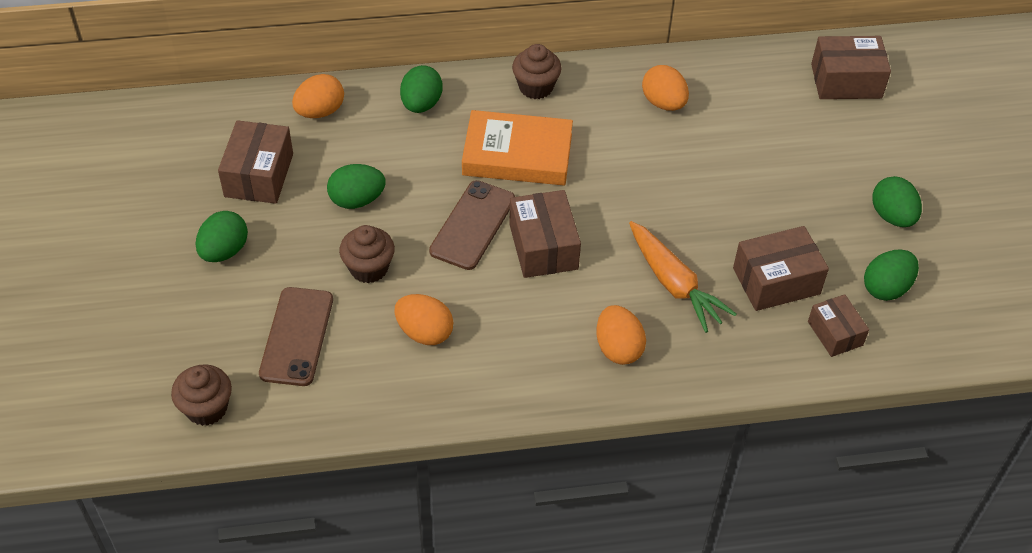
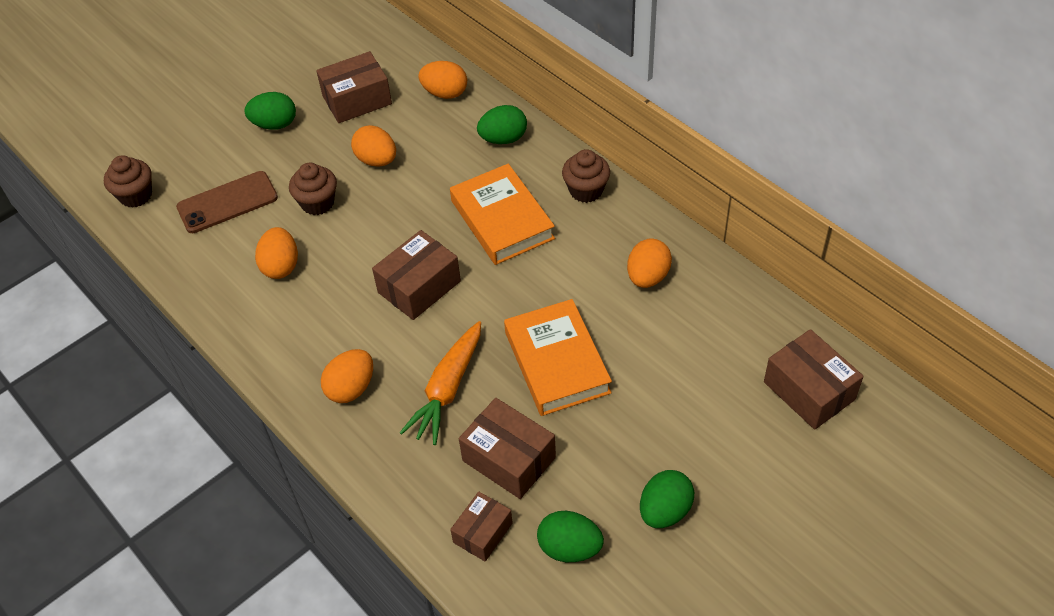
camera: 60 degrees right, 0 degrees up
(357, 200) = (377, 160): green egg -> orange egg
(472, 225) = (406, 235): brown phone -> none
(703, 202) = (556, 362): none -> orange book

